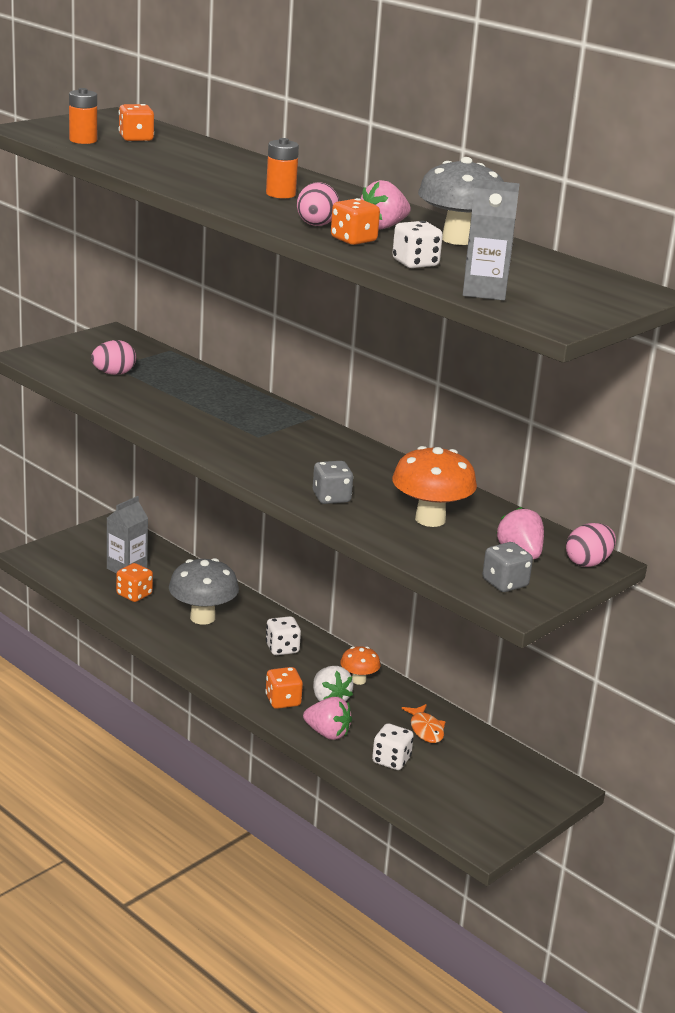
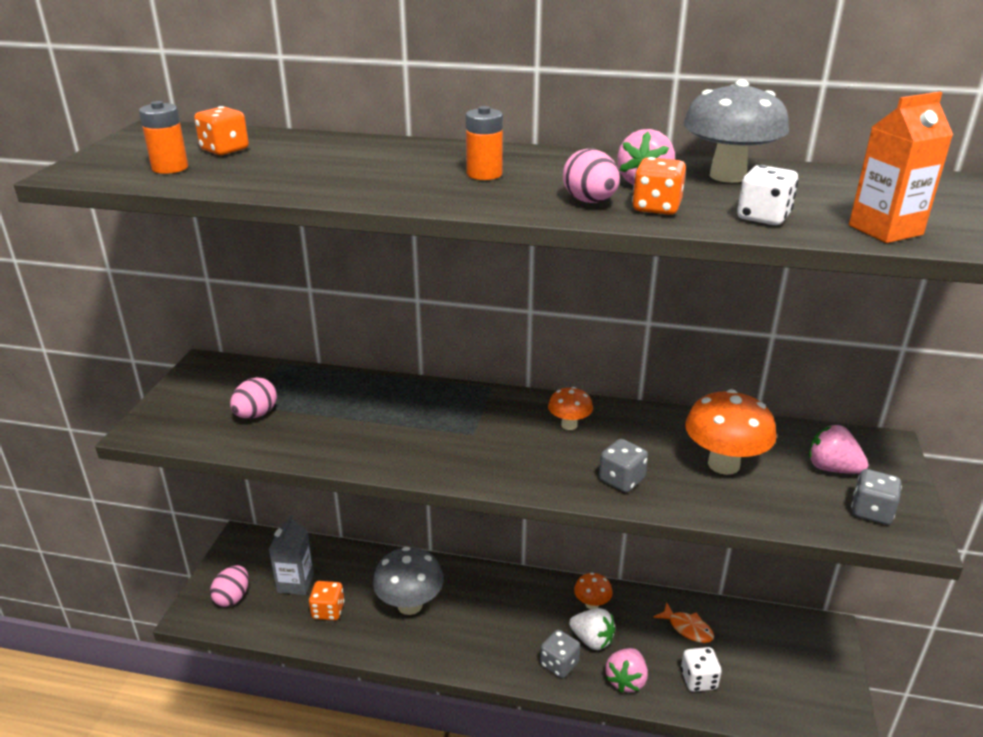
camera: 30 degrees left, 5 degrees up
(282, 648) = (504, 603): white dice -> none
(283, 701) = (559, 664): orange dice -> grey dice
(327, 733) = (626, 680): pink strawberry -> pink strawberry turned 120 degrees clockwise
(341, 457) = (569, 425): none -> orange mushroom
(484, 291) = (885, 230): grey carton -> orange carton
(588, 563) = (884, 452): pink egg -> pink egg (232, 597)

